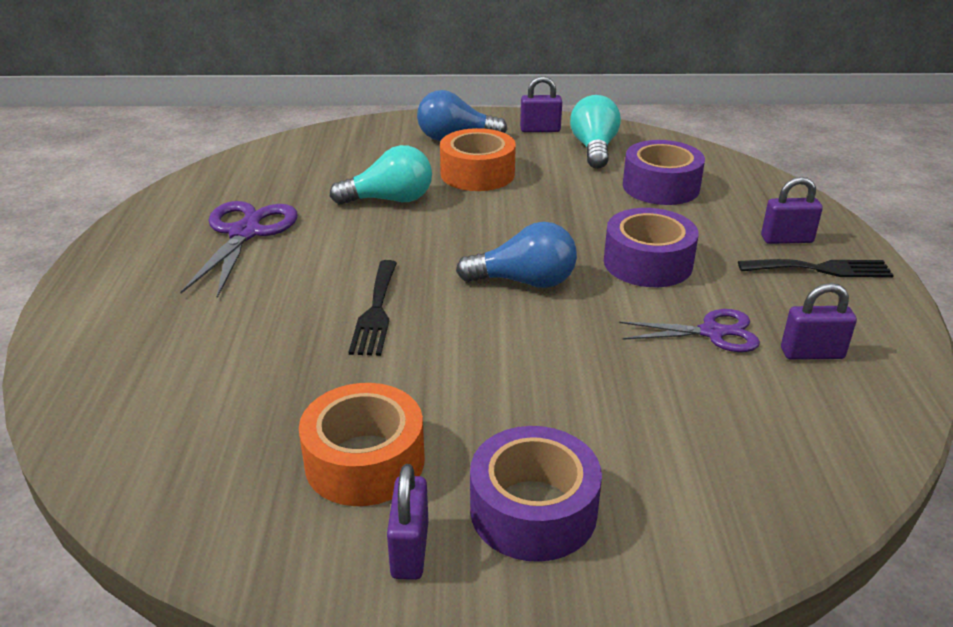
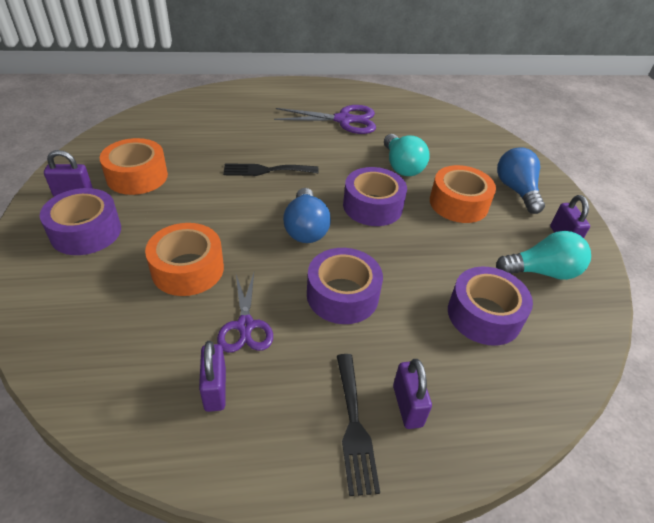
camera: 80 degrees right, 10 degrees up
(478, 229) = (372, 206): none -> purple tape
(617, 384) = (188, 269): none -> orange tape

